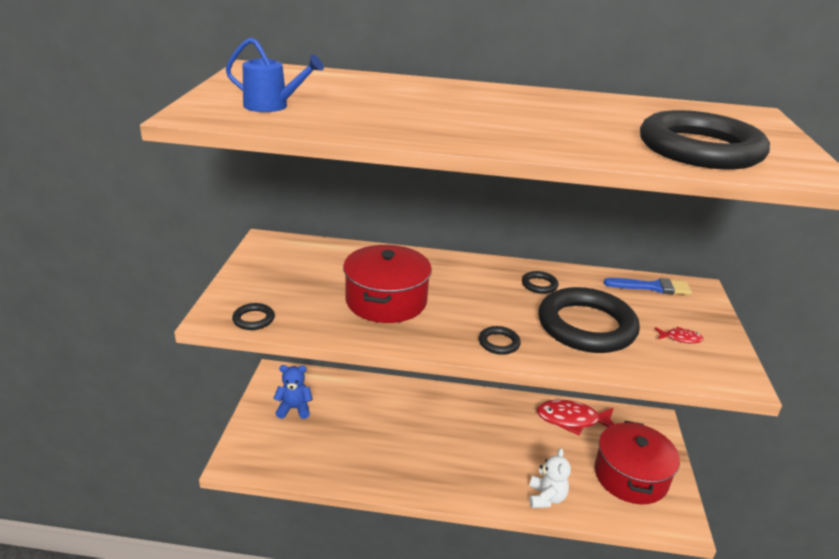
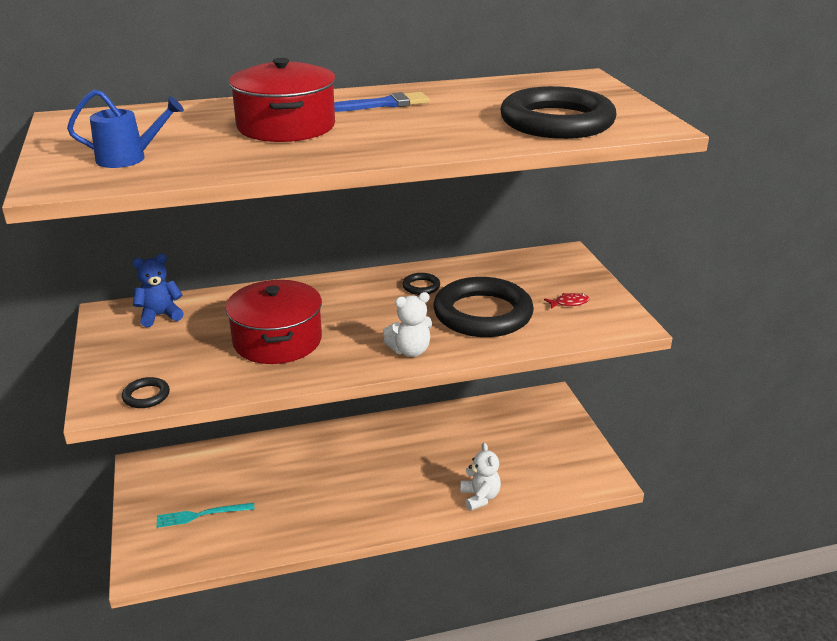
camera: 20 degrees left, 0 degrees up
(294, 409) = (181, 495): blue teddy bear -> blue teddy bear (160, 315)
(301, 431) = (201, 515): none -> turquoise fork
(499, 343) = (410, 351): black ring -> white teddy bear
(572, 420) = (475, 419): red fish -> none
(630, 476) = (548, 453): red pot -> red pot (286, 126)
(652, 287) = (525, 263): blue brush -> blue brush (384, 104)

